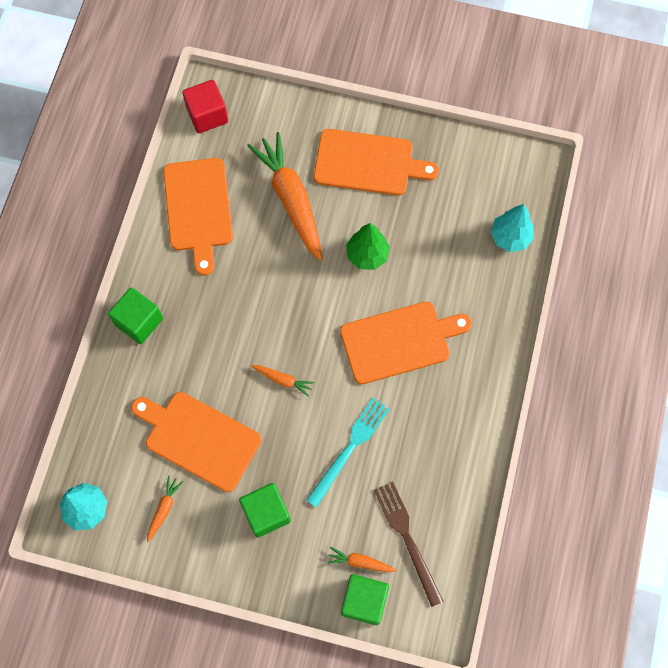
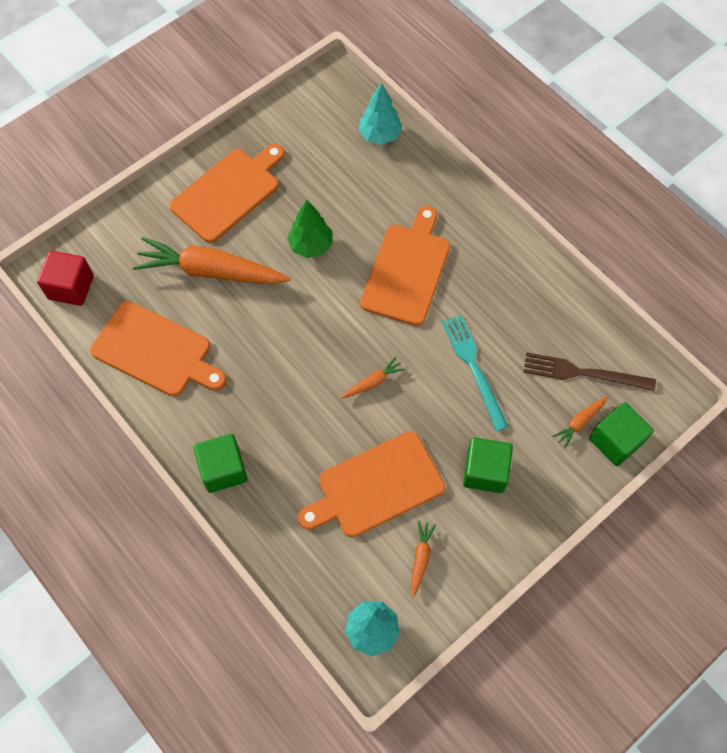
camera: 55 degrees left, 5 degrees down
(164, 509) = (421, 558): orange carrot -> orange carrot turned 45 degrees clockwise

